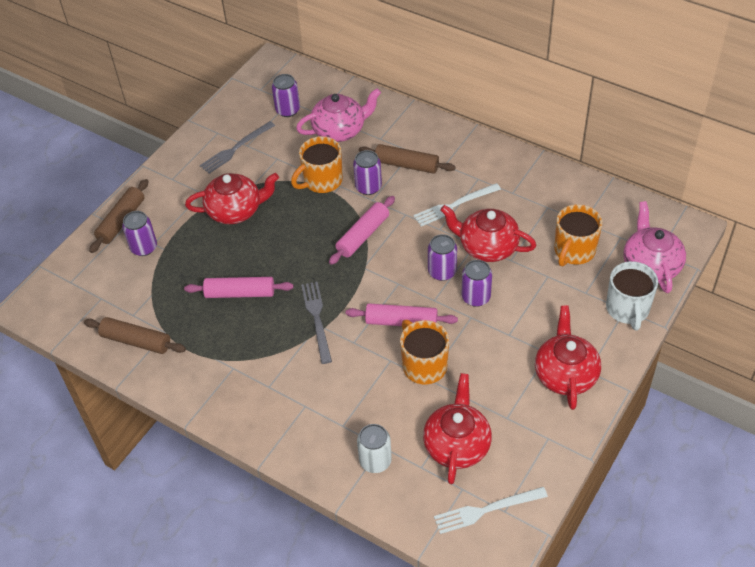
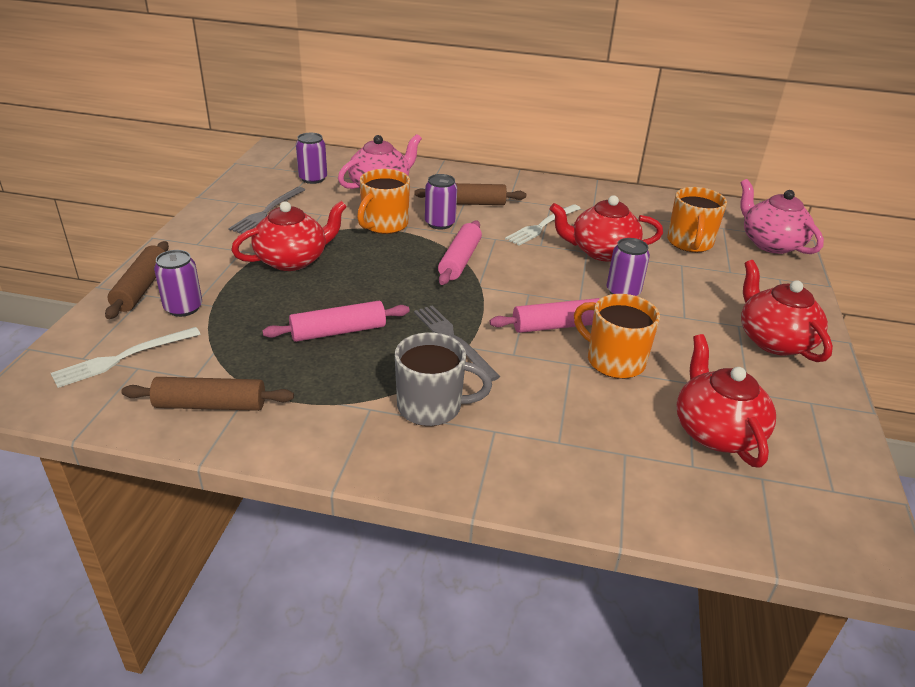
camera: 25 degrees left, 15 degrees down
(273, 376) = (431, 407): none -> grey mug
(375, 461) = (630, 472): white can -> none
(442, 272) = (570, 277): purple can -> none
(486, 510) = (811, 495): white fork -> white fork (123, 358)
(627, 309) = (782, 278): white mug -> none

